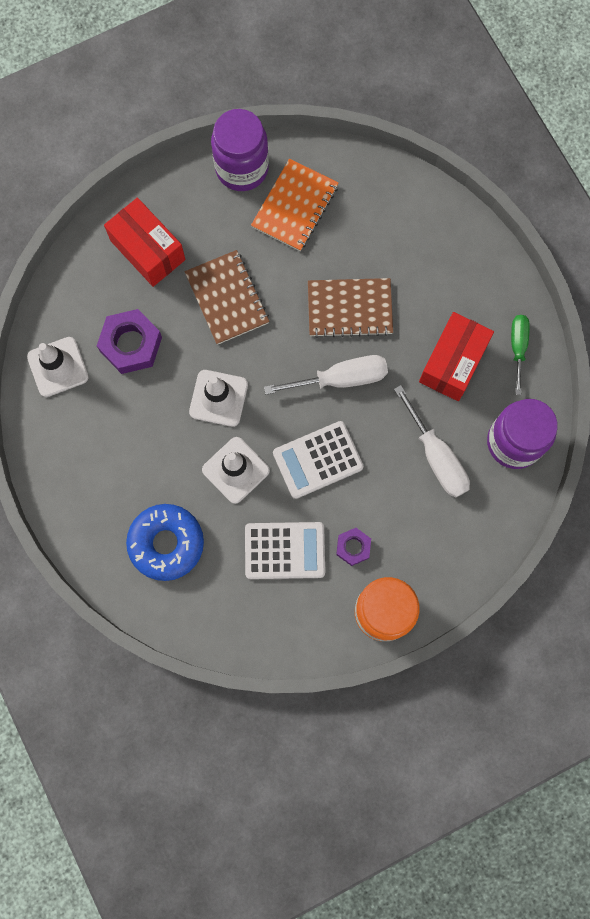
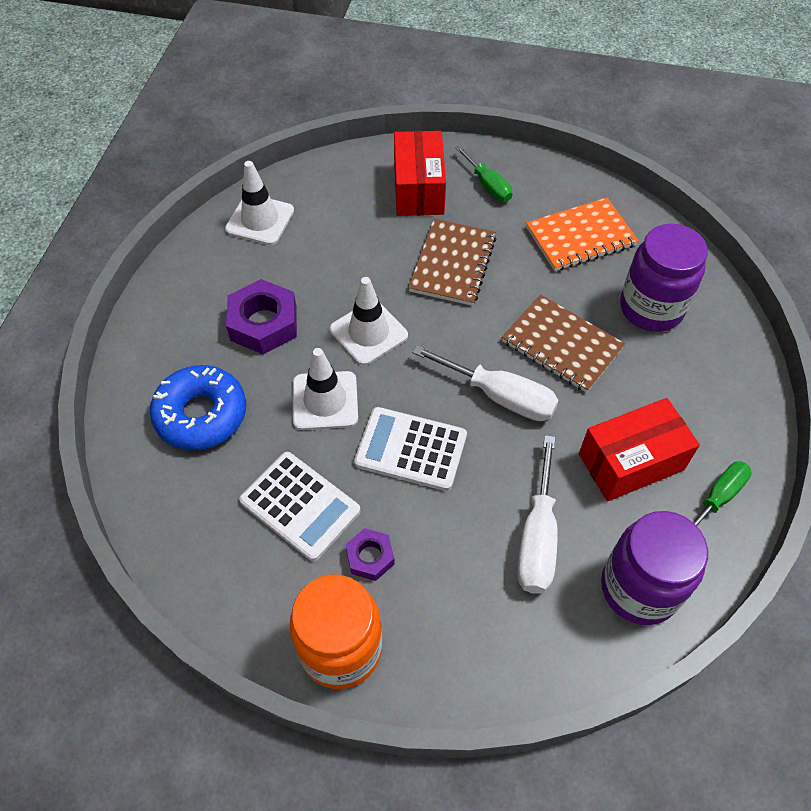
camera: 40 degrees right, 20 degrees down
(131, 344) = (335, 243): purple nut -> purple nut (263, 323)
(194, 208) = (488, 185): none -> green screwdriver
(242, 168) = (557, 183): purple jar -> purple jar (651, 308)

